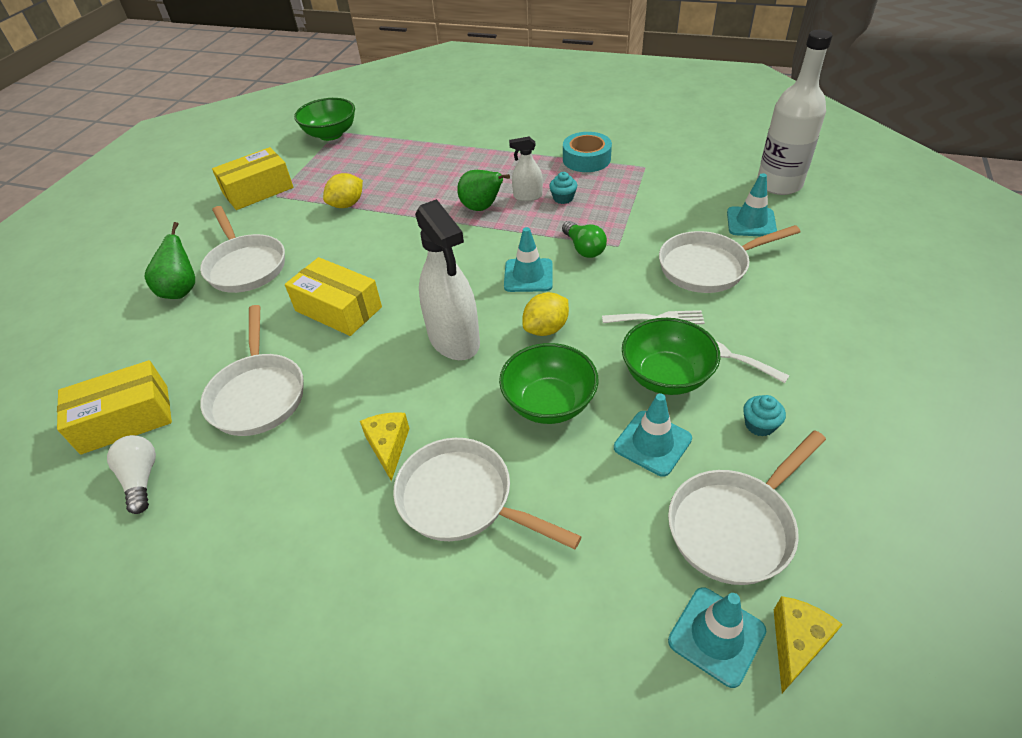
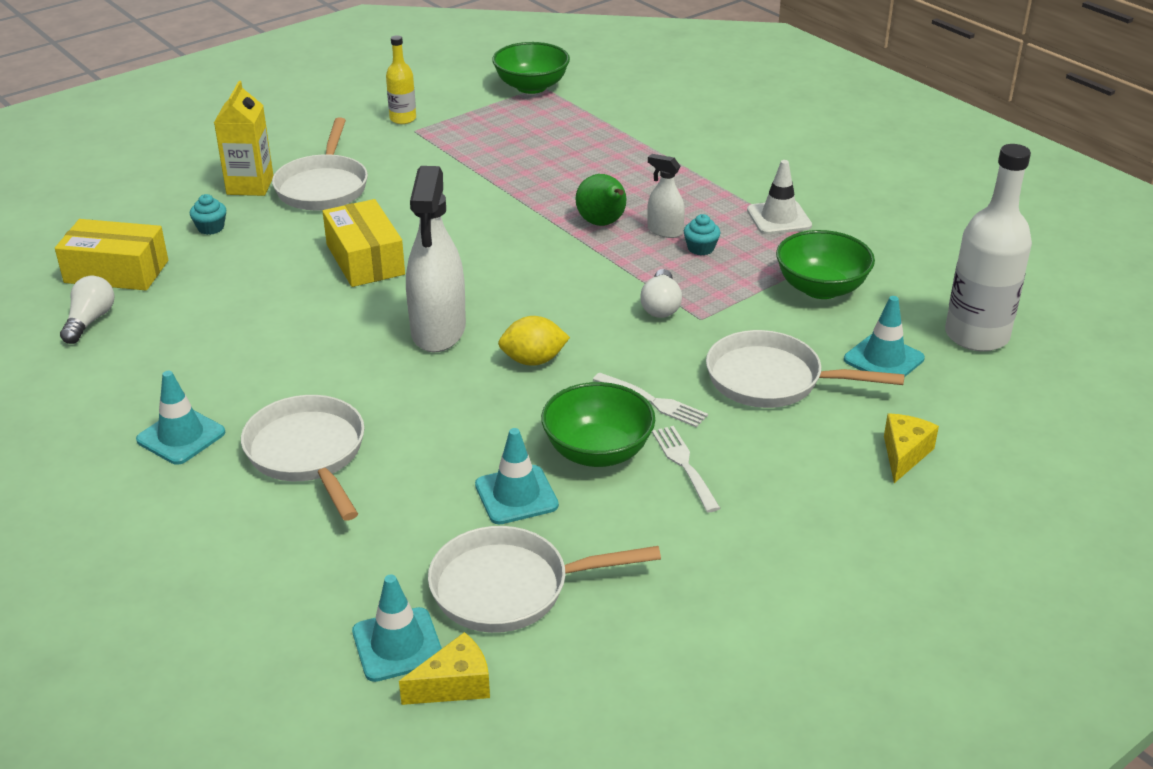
camera: 30 degrees right, 10 degrees down
(181, 290) = (250, 185): green pear -> yellow carton
(258, 190) = (403, 119): yellow box -> yellow bottle
(258, 394) = (231, 300): white pan -> none
(347, 204) = (472, 166): yellow lemon -> none
(388, 446) = (292, 388): yellow cheese -> yellow cheese (904, 454)
(528, 275) = (573, 307): turquoise traffic cone -> turquoise traffic cone (181, 436)
(549, 403) = (462, 421): green bowl -> green bowl (821, 288)
(584, 248) = (661, 306): green light bulb -> white light bulb
(586, 159) = (779, 218): turquoise tape -> white traffic cone
(759, 425) = (635, 531): turquoise cupcake -> turquoise cupcake (211, 228)

